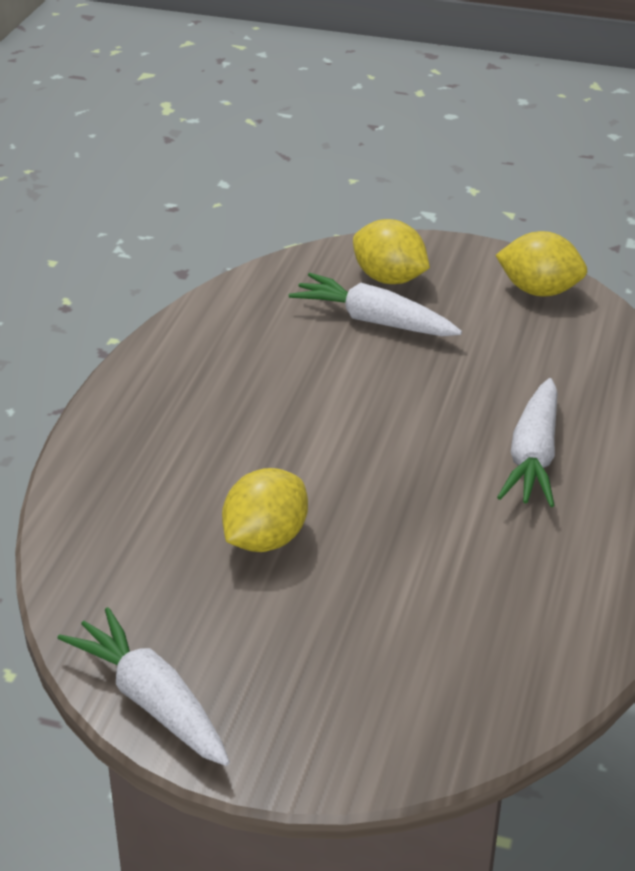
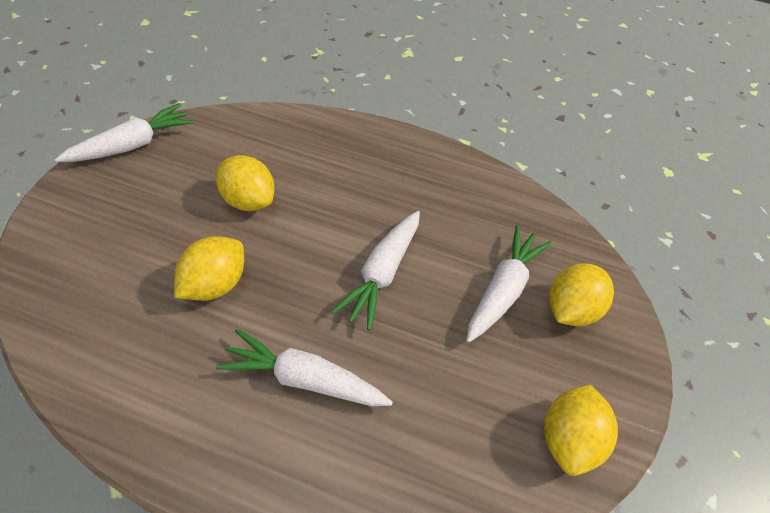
camera: 90 degrees right, 15 degrees up
(371, 408) = (382, 273): none -> white carrot
(424, 547) = (215, 284): none -> yellow lemon

